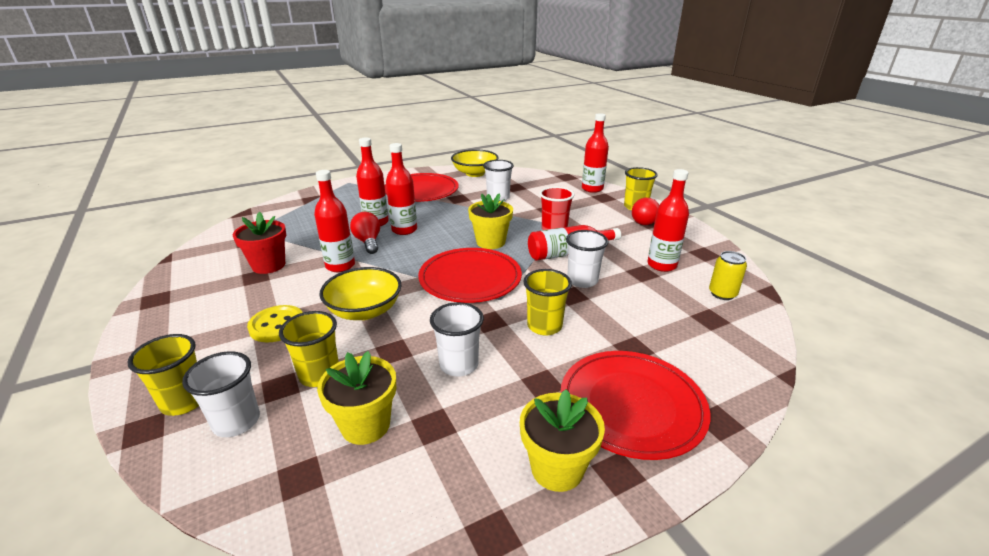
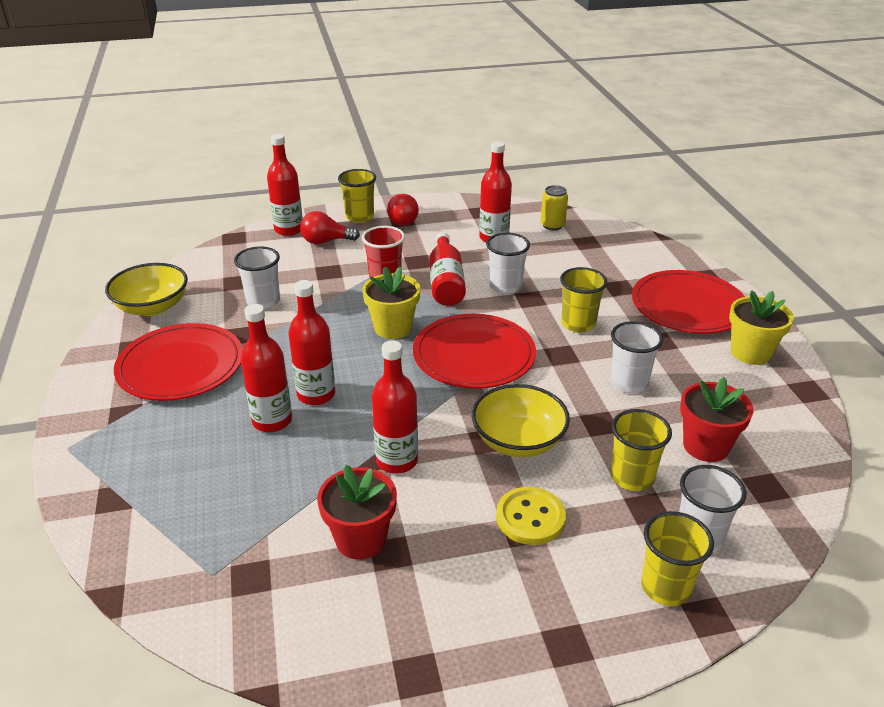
camera: 75 degrees left, 5 degrees up
(365, 425) = (706, 446): yellow flower pot -> red flower pot
(368, 242) = (336, 431): red light bulb -> red light bulb (326, 241)

